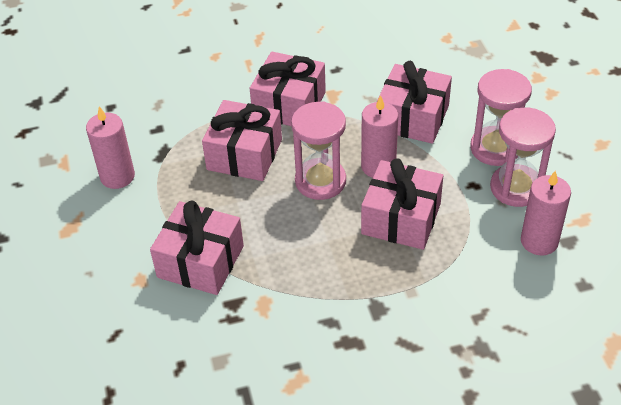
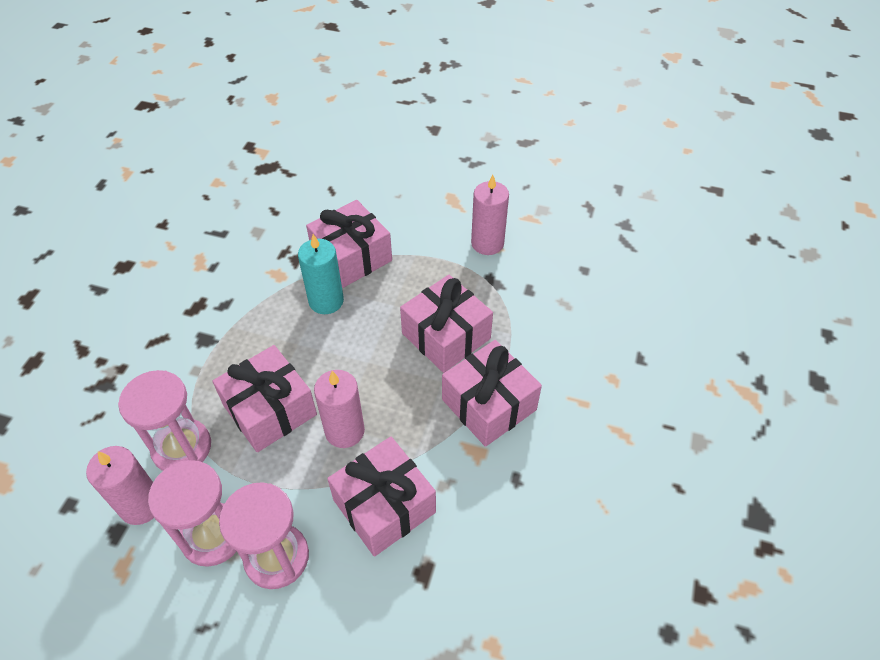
camera: 120 degrees right, 5 degrees up
(267, 249) = (326, 301): none -> turquoise candle
(320, 181) = (366, 374): pink hourglass -> pink hourglass (182, 447)

